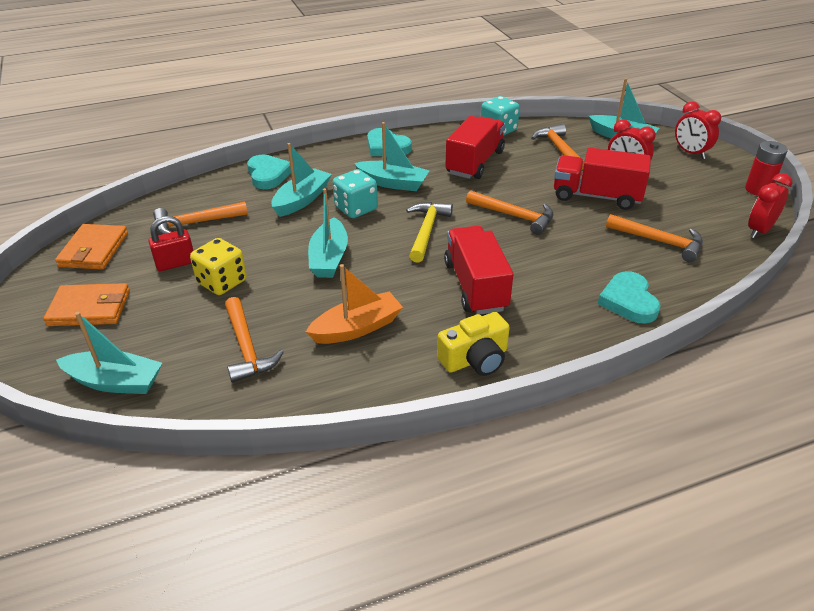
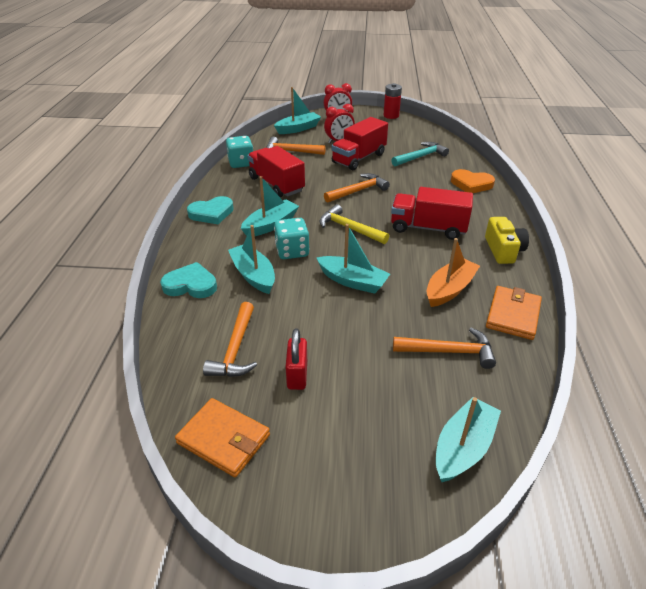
camera: 65 degrees left, 0 degrees up
(89, 308) = (335, 455): orange wallet -> orange wallet (513, 315)
(222, 282) = (348, 349): yellow dice -> none
(357, 328) = (449, 289): orange boat -> orange boat turned 45 degrees clockwise
(628, 301) = (471, 184): turquoise heart -> orange heart
(659, 242) = (420, 157): orange hammer -> turquoise hammer
(759, 230) = (429, 129): red clock -> none

